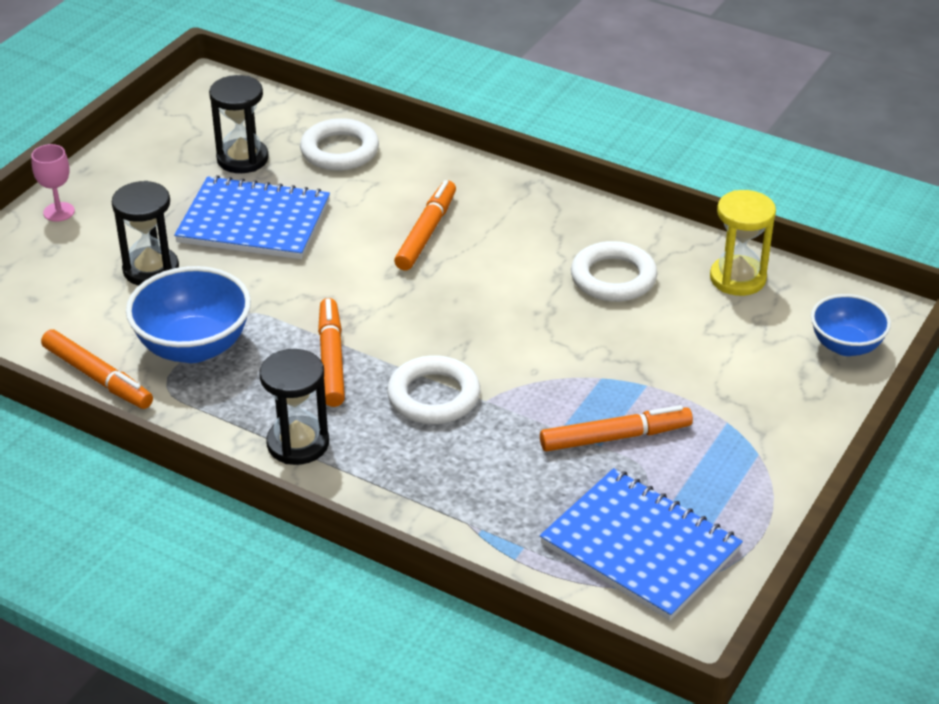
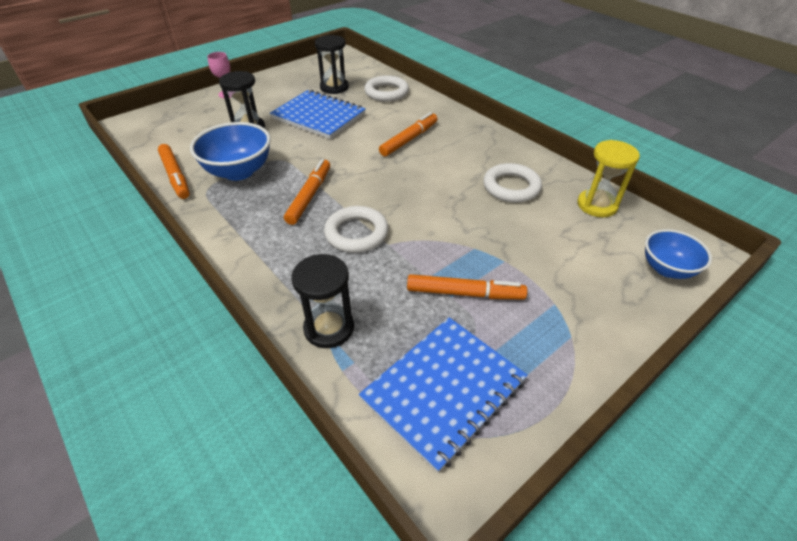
camera: 20 degrees right, 5 degrees up
(298, 443) = (253, 242): black hourglass -> black hourglass (329, 328)
(640, 547) = (444, 390): blue notebook -> blue notebook turned 75 degrees clockwise

